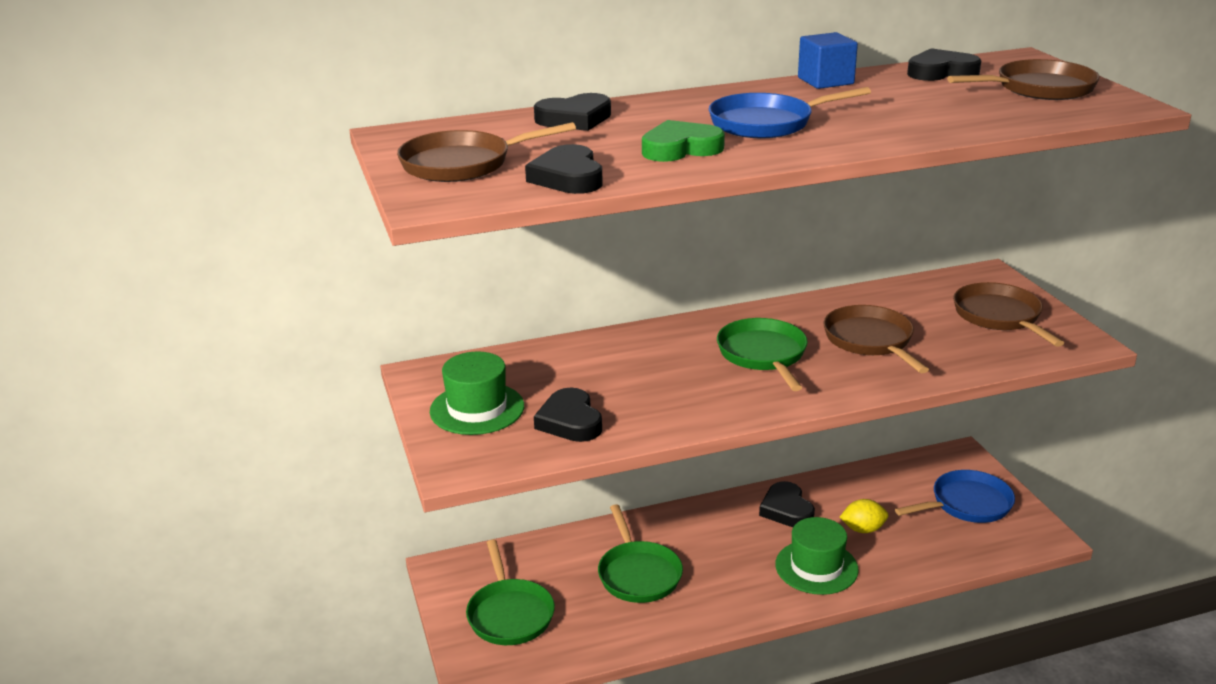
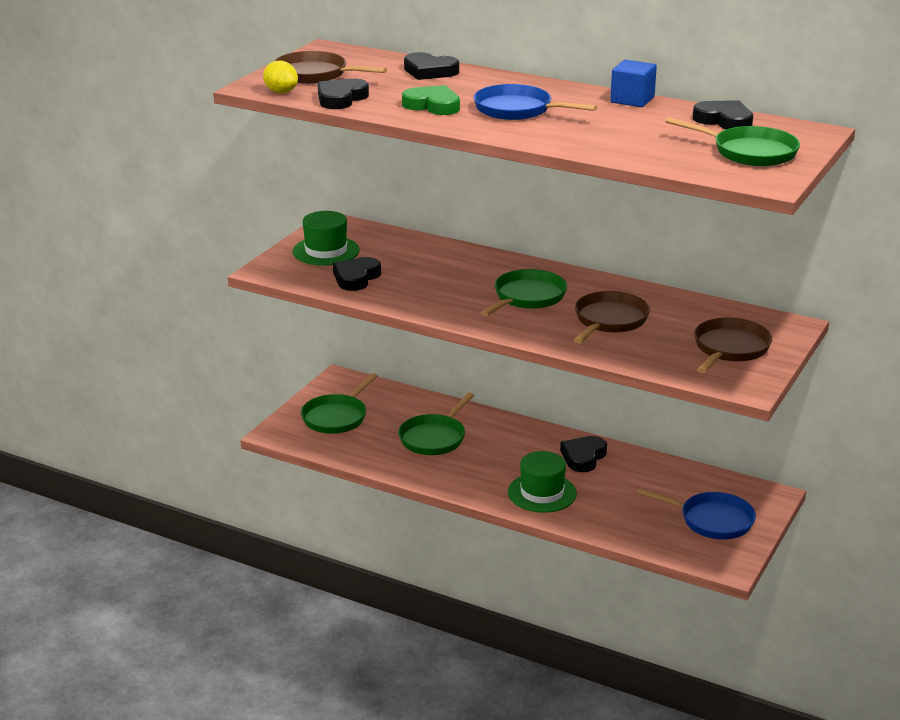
camera: 45 degrees right, 0 degrees up
(863, 529) = (611, 493): yellow lemon -> yellow lemon (281, 92)
(1039, 89) = (749, 152): brown pan -> green pan

